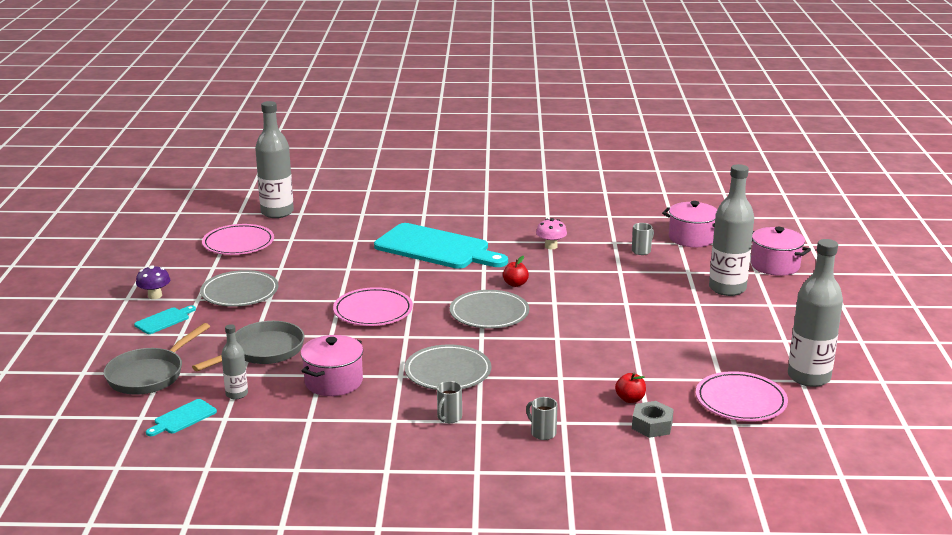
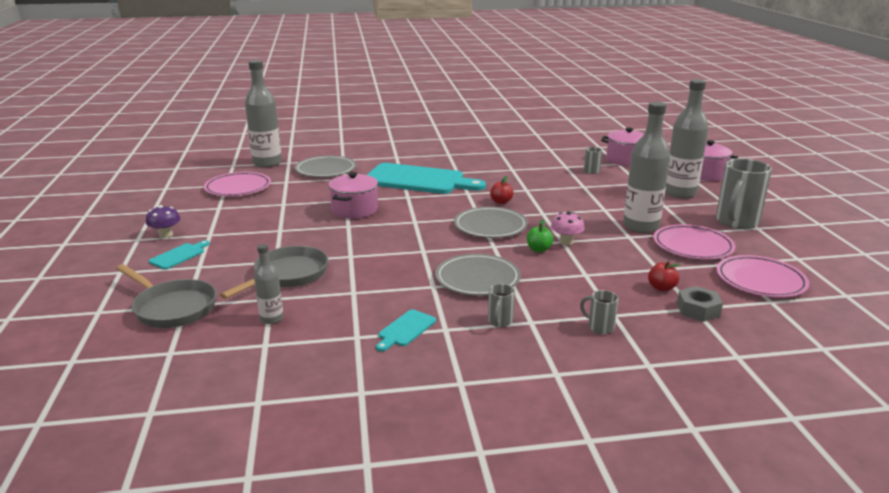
camera: 10 degrees left, 0 degrees up
(149, 375) = (172, 308): grey pan -> grey pan turned 75 degrees counterclockwise
(183, 418) = (218, 349): turquoise cutting board -> turquoise cutting board (405, 329)
(239, 292) = (250, 226): grey plate -> grey plate (326, 170)
(333, 382) = (369, 297): pink pot -> pink pot (354, 210)
(373, 311) = (383, 232): pink plate -> pink plate (692, 246)
(527, 345) = (539, 249): none -> green apple
(551, 246) = (515, 172): pink mushroom -> pink mushroom (566, 242)
(765, 331) = (736, 222): none -> grey mug
(809, 377) = (802, 255): grey bottle -> grey bottle (640, 227)

